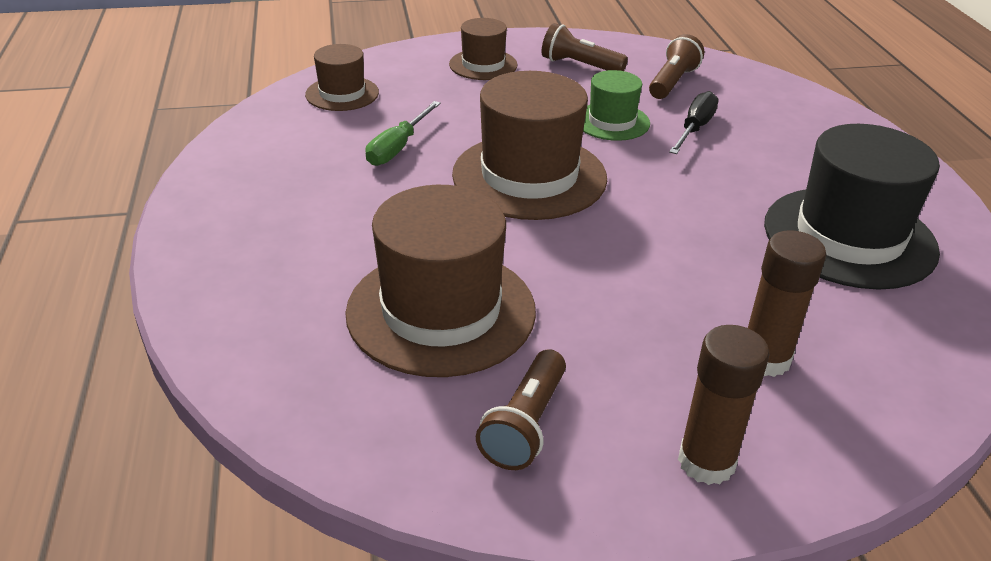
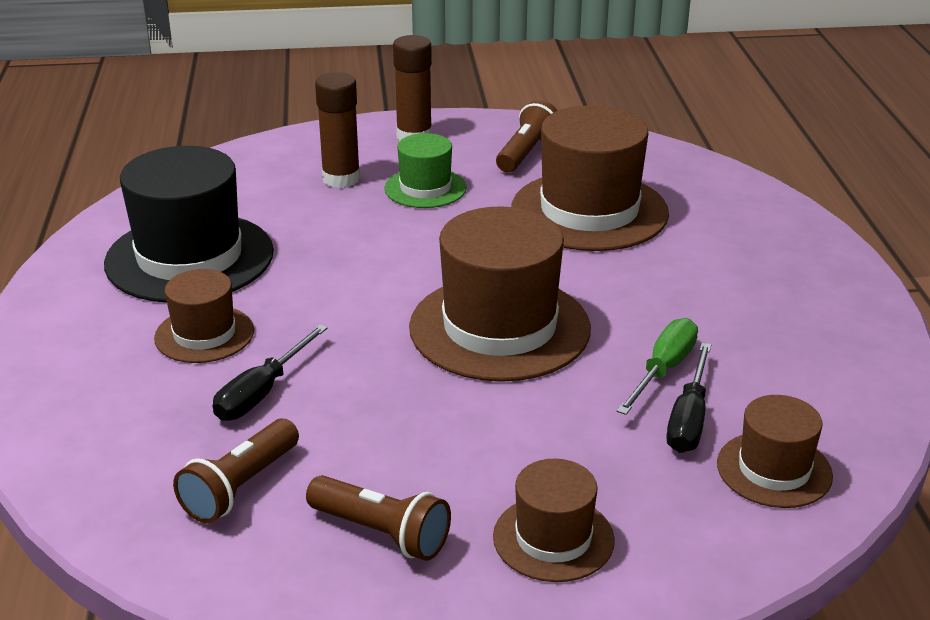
camera: 175 degrees left, 5 degrees down
(388, 118) = (688, 419): none -> black screwdriver
(612, 121) = (372, 407): green hat -> green hat (425, 188)
(770, 166) = (204, 334): none -> brown hat

